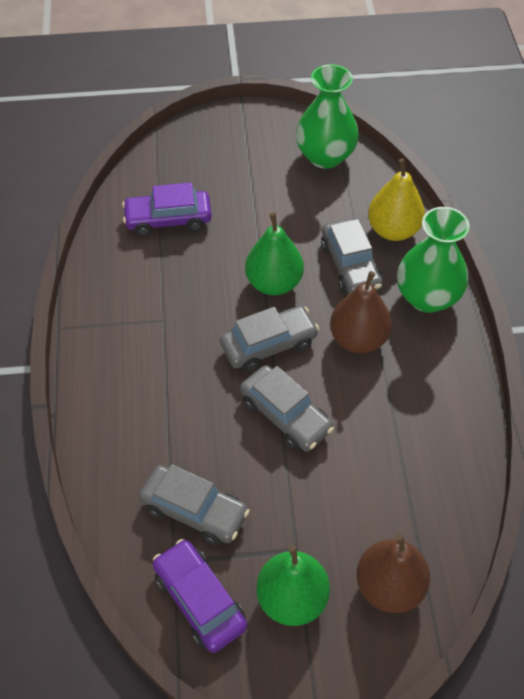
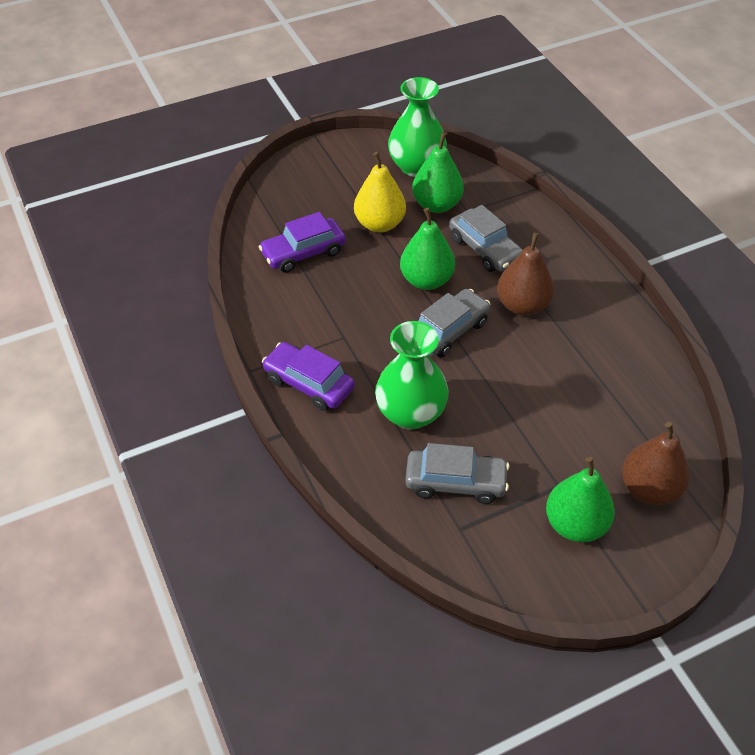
camera: 20 degrees left, 5 degrees down
(200, 600) = (498, 551): purple car -> purple car (309, 383)
(285, 415) = (493, 383): grey car -> none
(325, 203) = (436, 205): none -> green pear
(393, 230) = (506, 211): yellow pear -> yellow pear (379, 224)
(427, 297) = (562, 257): green vase -> green vase (410, 413)

